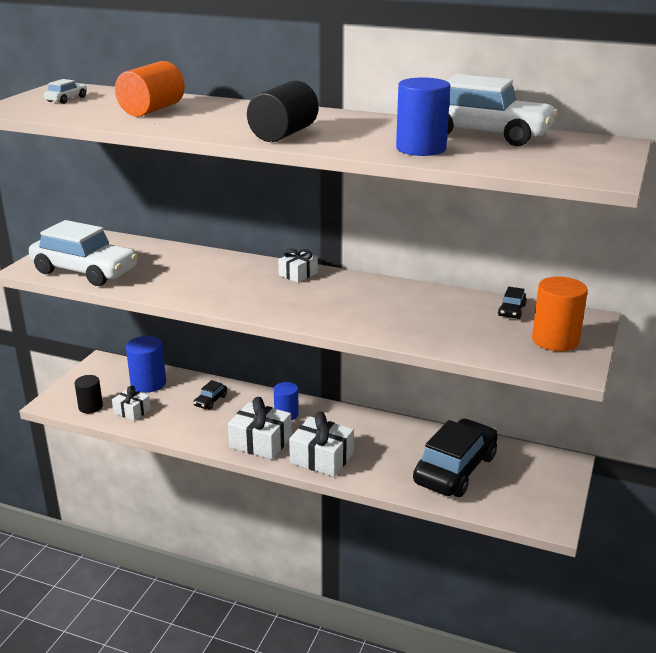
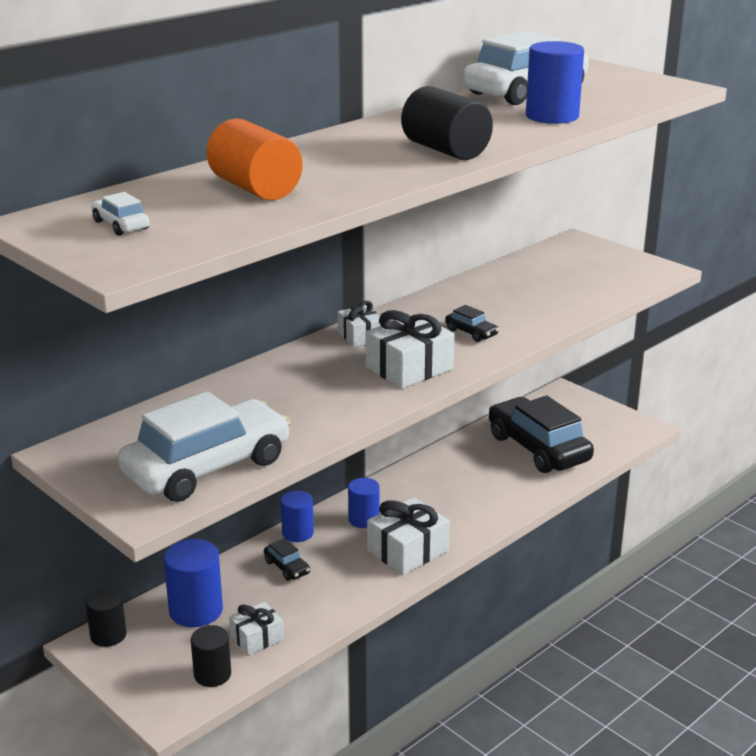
camera: 65 degrees left, 0 degrees up
(112, 364) = (108, 635): none -> black cylinder
(252, 394) = (297, 533): none -> blue cylinder
(321, 458) = (467, 518): white gift -> white gift (409, 368)
(511, 311) = (538, 263): black car -> black car (471, 332)
(555, 340) = (607, 263): orange cylinder -> none

